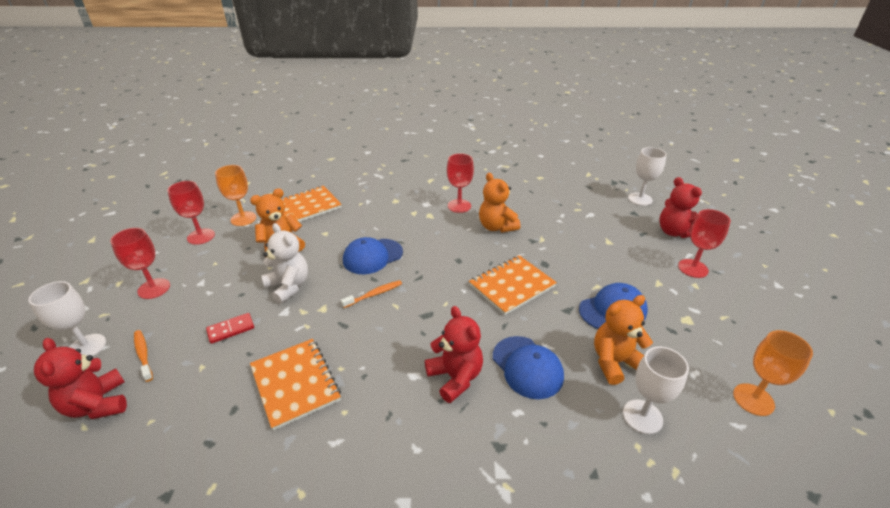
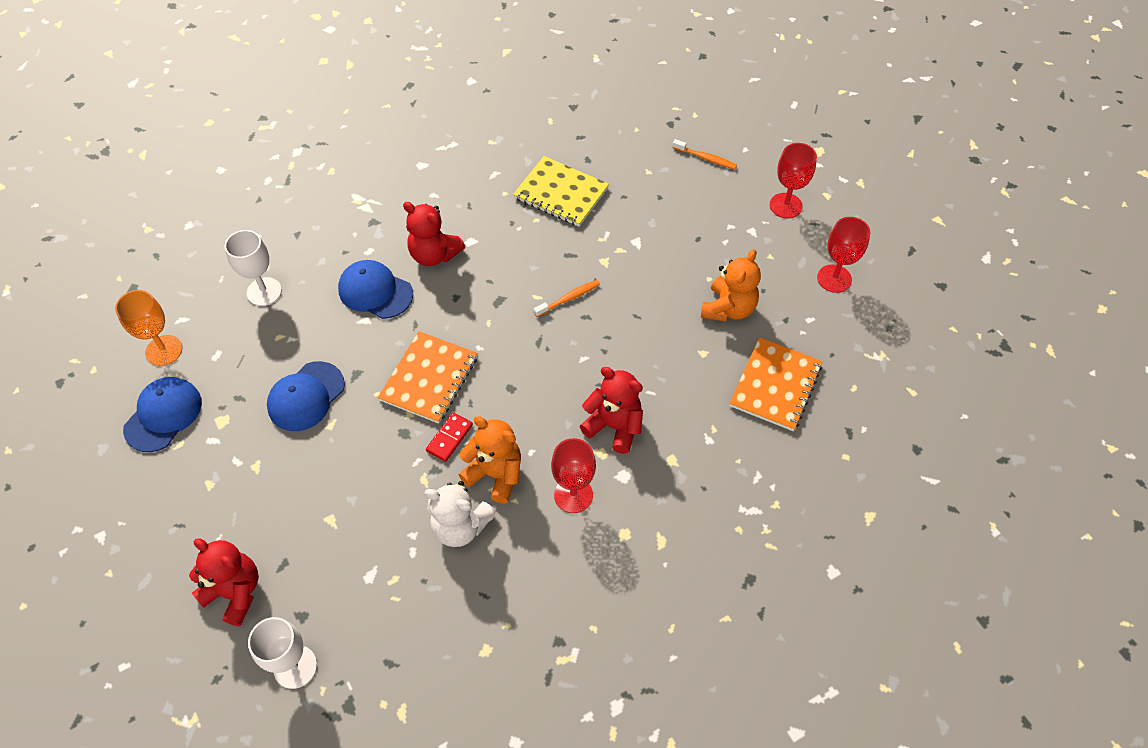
camera: 150 degrees right, 20 degrees up
(87, 347) = (758, 143): white goblet -> none
(98, 404) = (686, 121): red teddy bear -> red teddy bear (614, 426)
(231, 329) = (663, 206): red domino -> red domino (449, 438)
(243, 219) = (825, 326): orange goblet -> none
(289, 286) = (662, 267): white teddy bear -> white teddy bear (460, 526)
(295, 383) = (561, 193): orange notebook -> yellow notebook
(372, 256) = (613, 345): blue cap -> blue cap (163, 415)
(374, 294) = (569, 298): orange toothbrush -> orange toothbrush turned 150 degrees counterclockwise
(615, 362) = (294, 332): orange teddy bear -> none
(693, 268) = (210, 516): red goblet -> none

